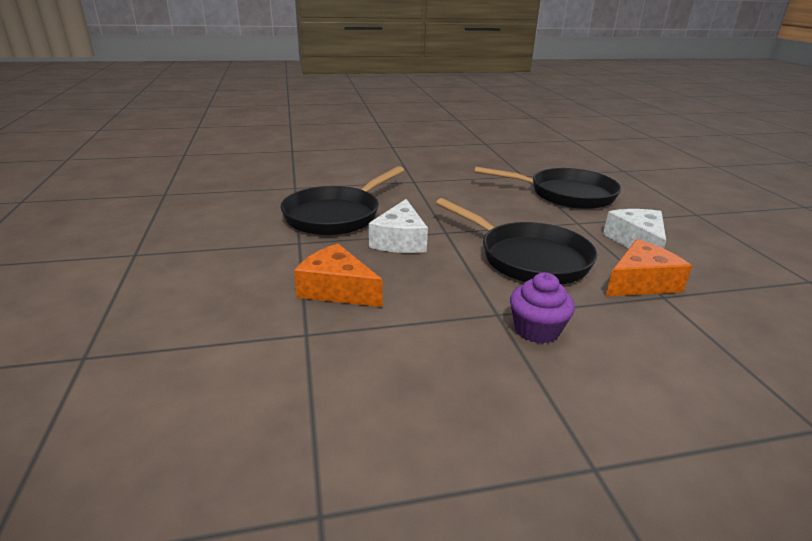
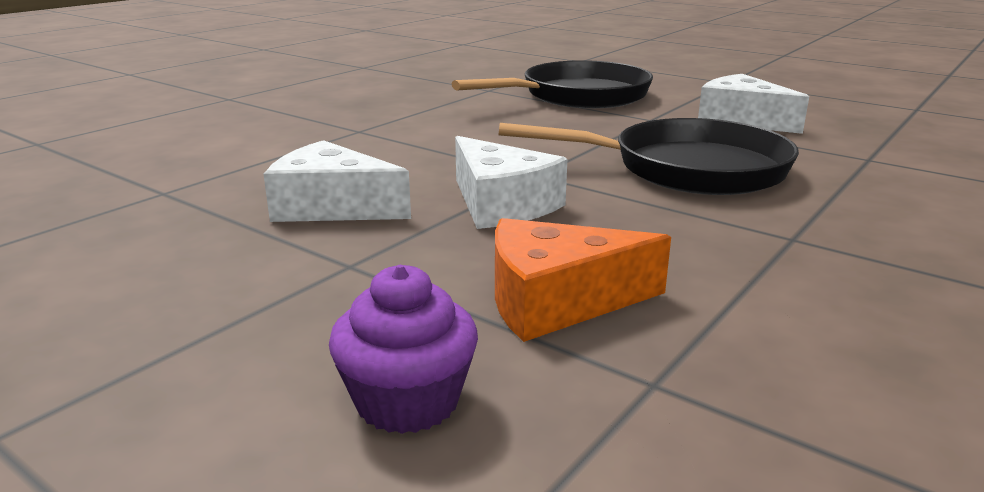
camera: 40 degrees left, 5 degrees down
(336, 215) = (332, 207): black pan -> white cheese
(536, 330) = (860, 236): purple cupcake -> purple cupcake (407, 401)
(640, 282) = (826, 154): orange cheese -> none

